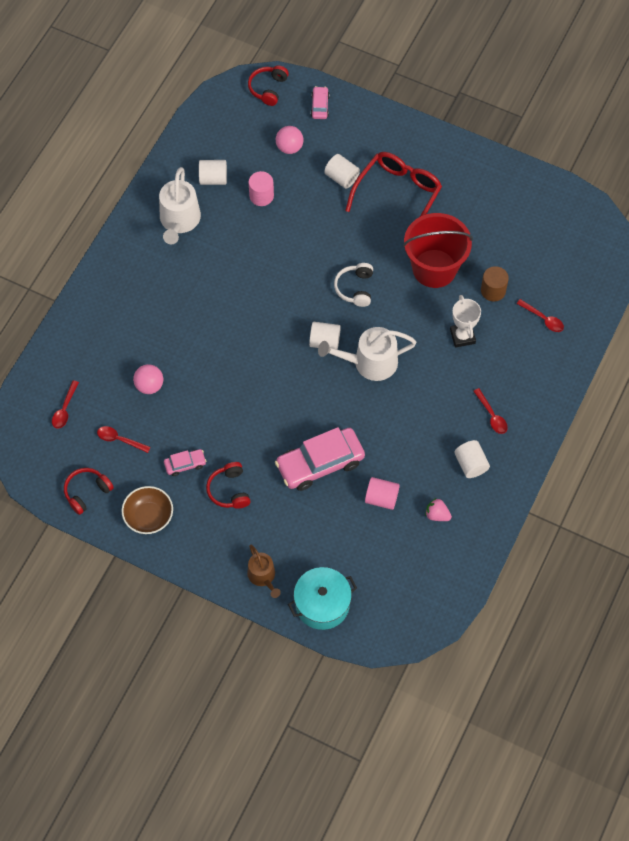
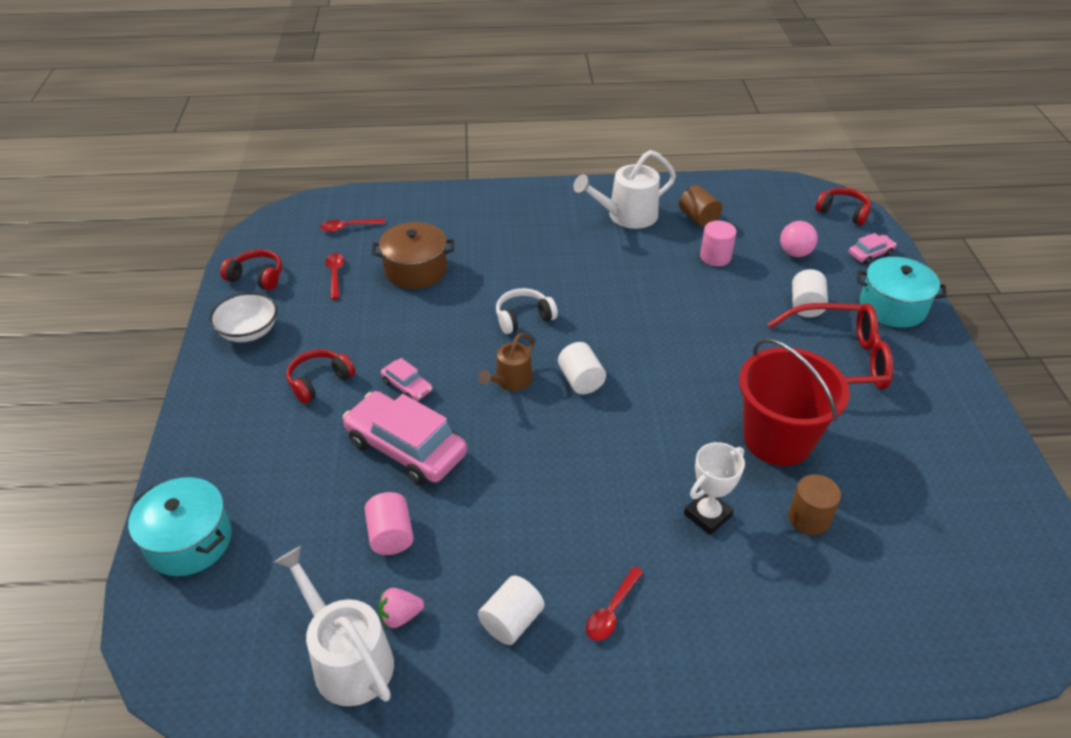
camera: 60 degrees right, 20 degrees down
(149, 386) = (415, 270): pink ball -> brown pot
(149, 517) = (249, 332): brown bowl -> white bowl
(185, 464) = (333, 333): pink car -> pink car (407, 386)
(213, 179) = (698, 218): white cylinder -> brown cylinder
(263, 576) = (209, 461): brown watering can -> brown watering can (511, 380)
(268, 88) = (843, 212): red headphones -> red headphones turned 45 degrees clockwise
(355, 288) = (676, 377): white headphones -> white headphones (523, 318)
(370, 362) = (586, 434): white watering can -> white watering can (347, 659)
(373, 132) = (892, 306): none -> turquoise pot
(437, 515) = (400, 616): pink strawberry -> pink strawberry turned 105 degrees counterclockwise
(543, 319) = (824, 603): red spoon -> none

